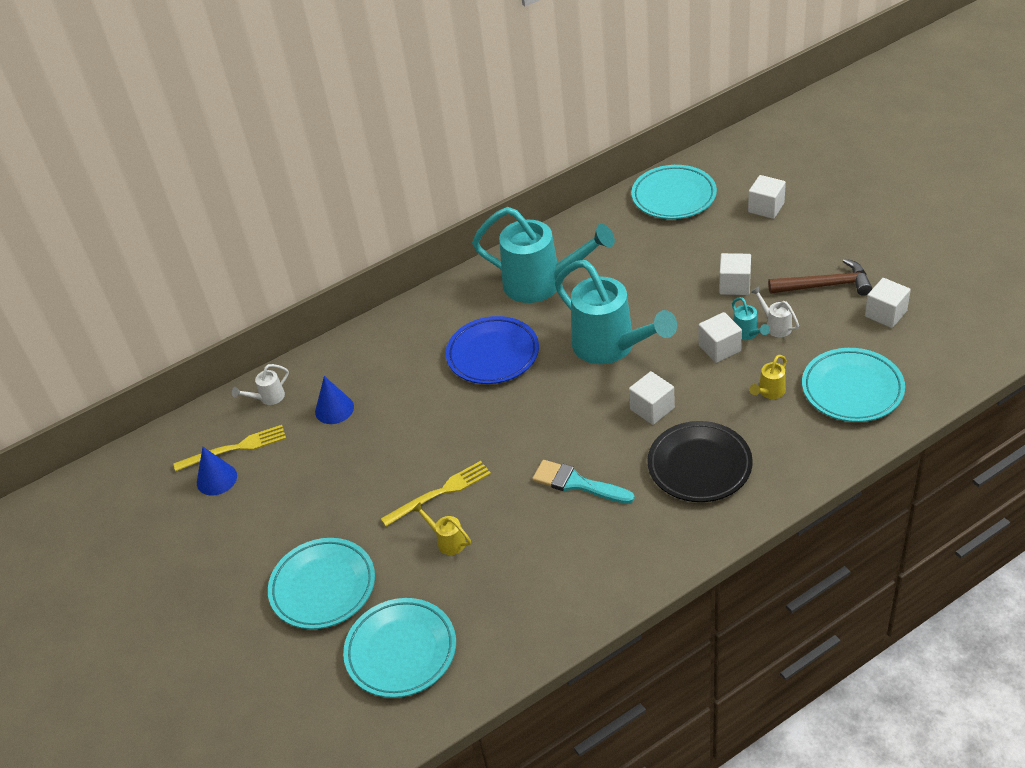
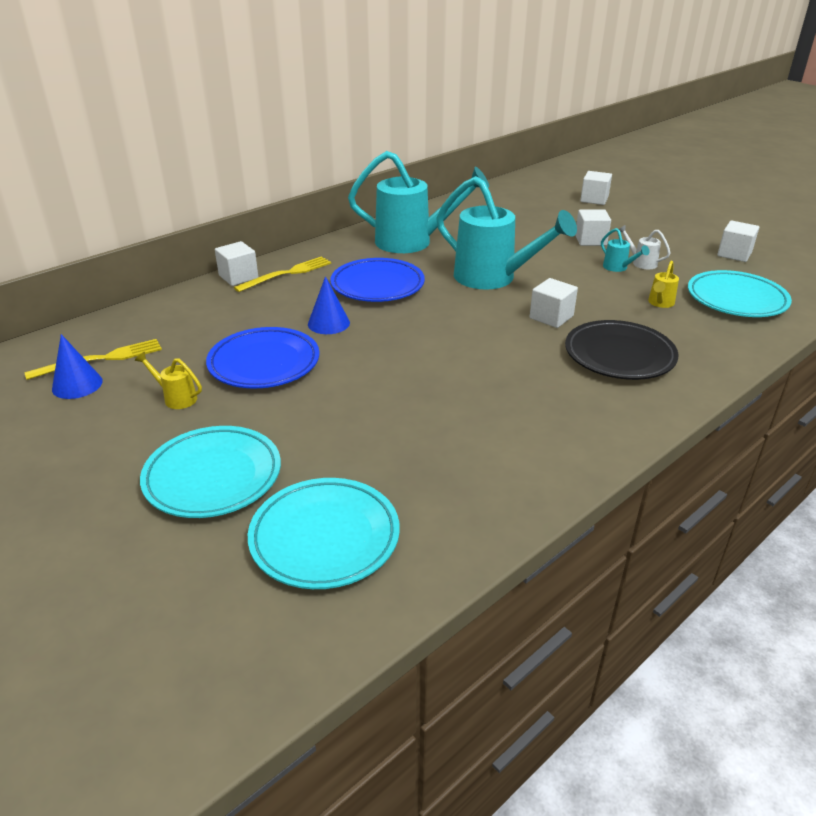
camera: 15 degrees left, 10 degrees down
(268, 398) = (140, 320): white watering can -> none
(334, 409) = (215, 326): blue cone -> blue cone (328, 323)
(373, 460) = (264, 363): none -> blue plate
(440, 493) = (345, 386): yellow fork -> yellow fork (287, 274)
(447, 541) = (362, 426): yellow watering can -> yellow watering can (176, 398)
(577, 483) = (496, 373): turquoise brush -> none
(674, 196) = (512, 194): turquoise plate -> none
(719, 348) = (597, 277): white cube -> white cube (238, 277)
(825, 285) = (670, 239): brown hammer -> none

